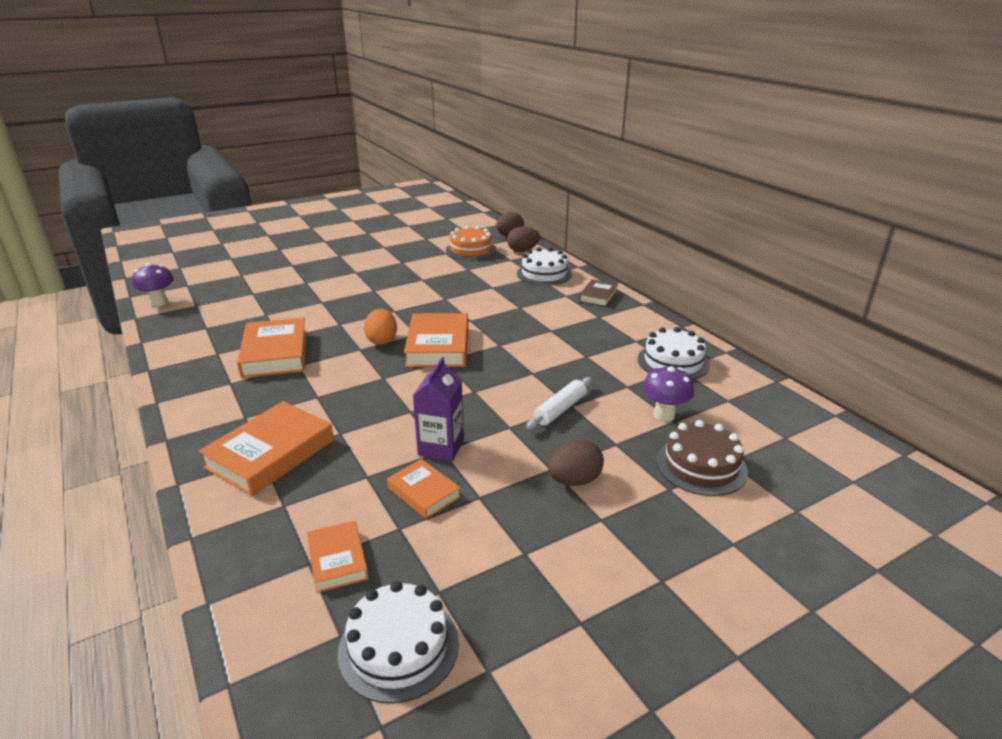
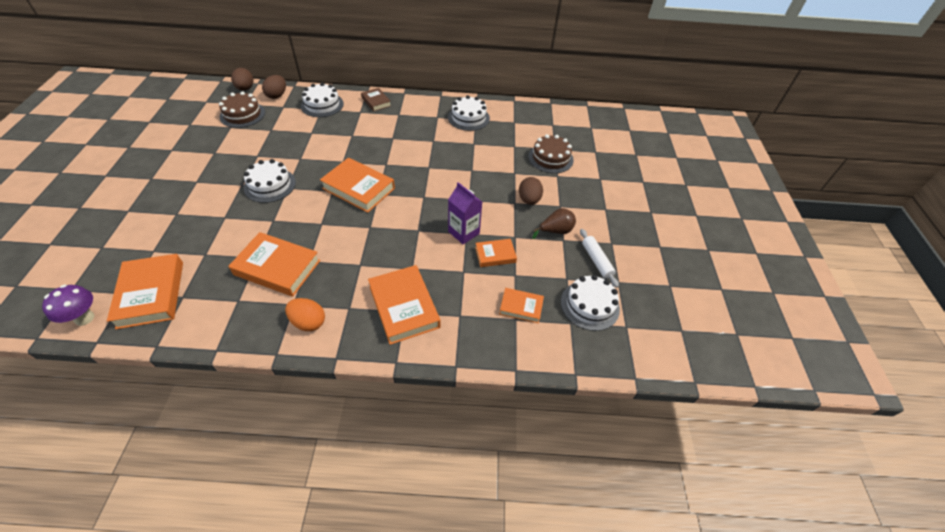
camera: 60 degrees left, 20 degrees up
(201, 314) = (151, 294): none -> orange book
(382, 340) = (322, 209): orange egg -> orange egg (308, 322)
(388, 302) = (270, 185): none -> white cake
(471, 250) = (242, 114): orange cake -> brown cake
(536, 536) = (555, 231): none -> brown pear
(560, 409) = (471, 175): white rolling pin -> white rolling pin (596, 261)
(664, 415) = (507, 146): purple mushroom -> none

